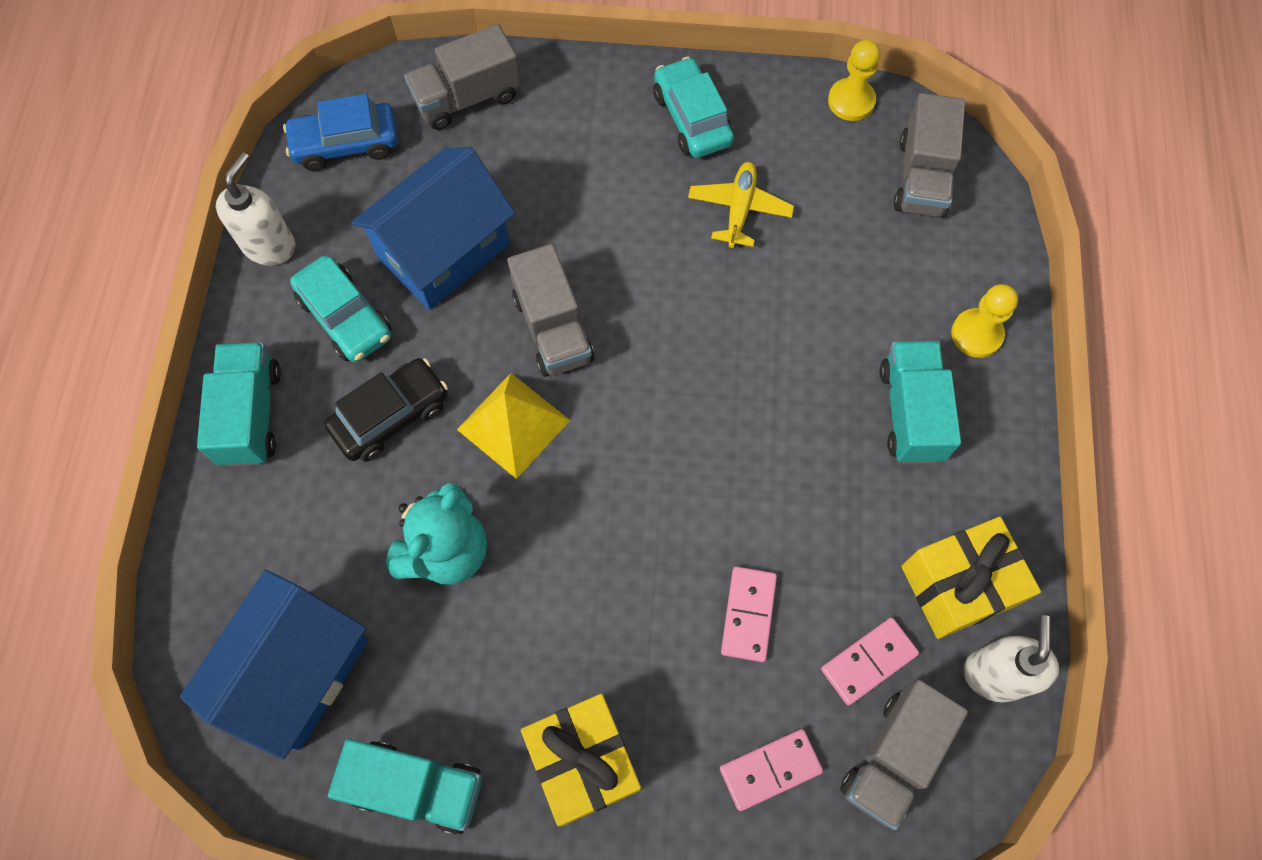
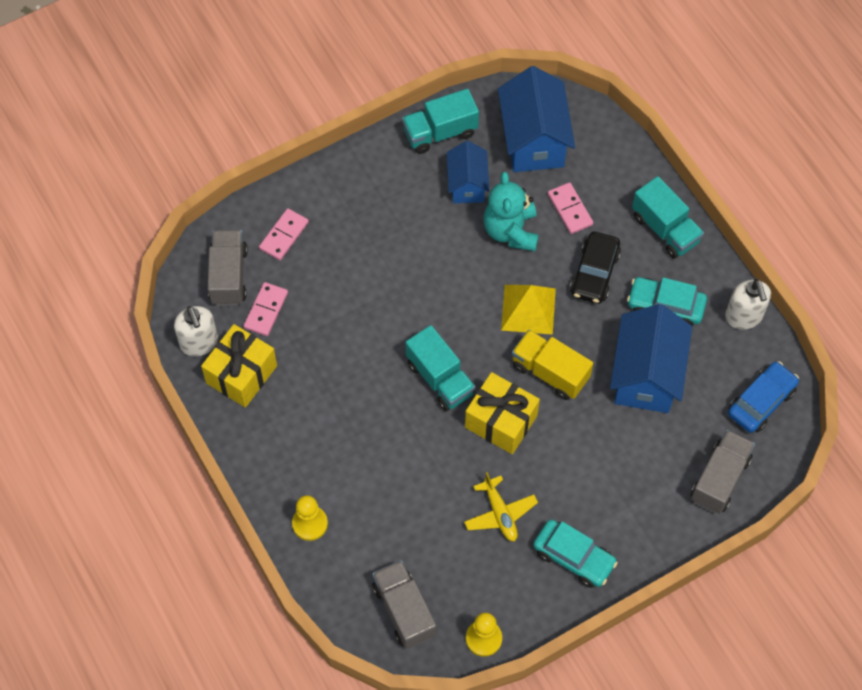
camera: 145 degrees right, 5 degrees down
(447, 666) = (467, 184): none -> blue house
(553, 328) = (550, 372): grey truck -> yellow truck
(583, 762) = (373, 186): yellow gift -> yellow gift (501, 421)
(748, 614) = (339, 295): pink domino -> pink domino (570, 209)
(910, 412) = (320, 451): turquoise truck -> turquoise truck (440, 378)

